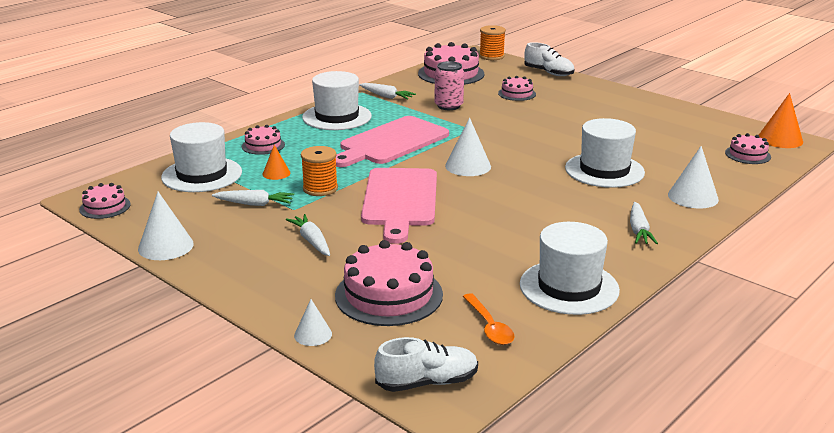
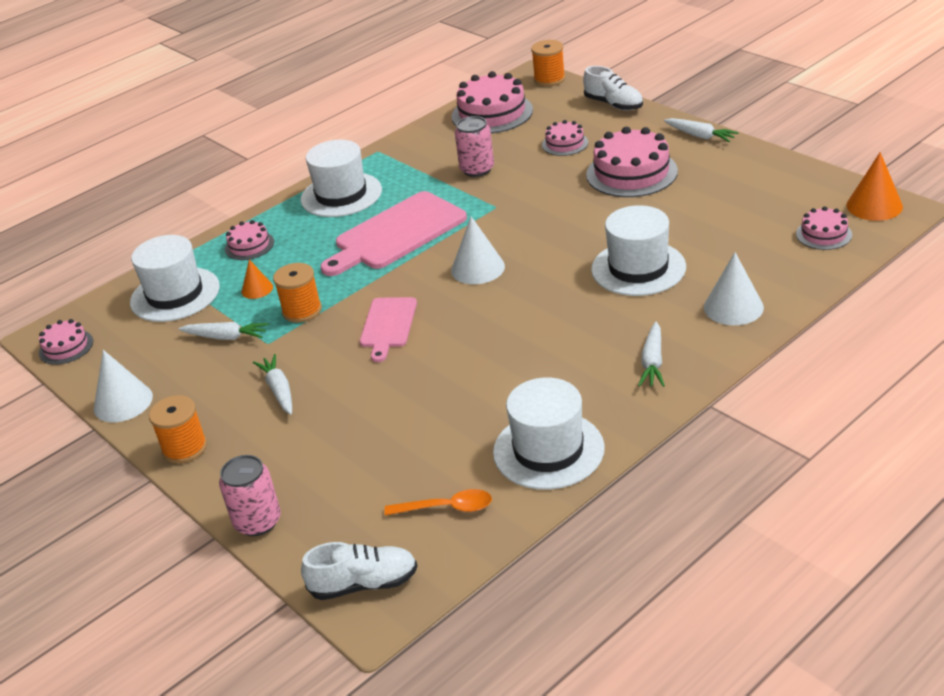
camera: 10 degrees right, 10 degrees up
(231, 280) = (185, 448): none -> orange spool
(313, 334) = (258, 522): white cone -> pink can
(386, 96) = (406, 157): white carrot -> white carrot (700, 136)
(389, 295) = (348, 465): pink cake -> pink cake (631, 173)
(400, 200) = (388, 325): pink cutting board -> pink cutting board, size x0.57
(489, 326) = (446, 508): orange spoon -> orange spoon turned 75 degrees counterclockwise

